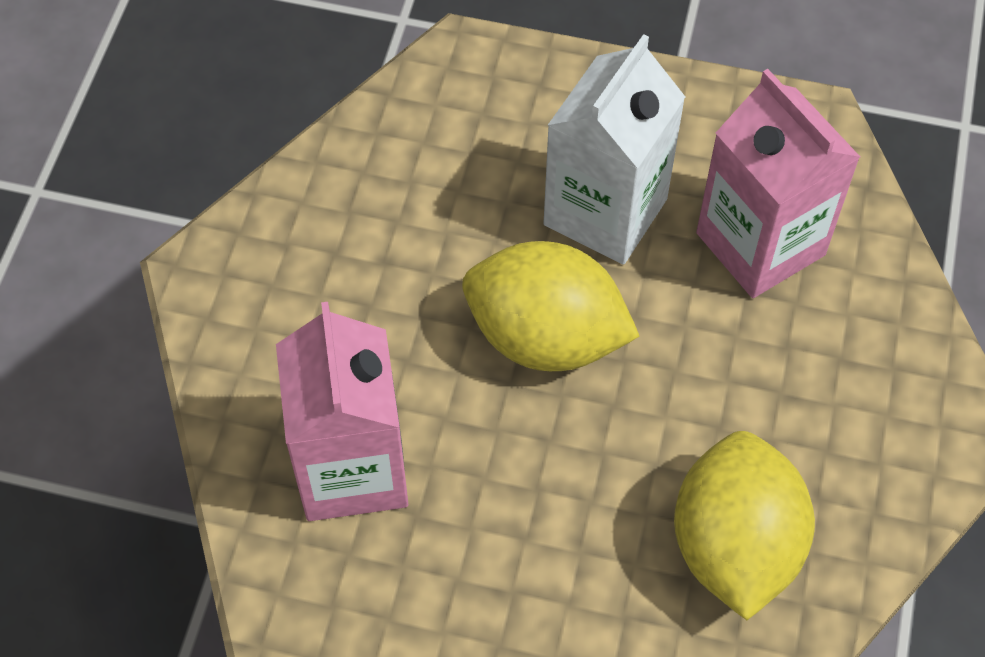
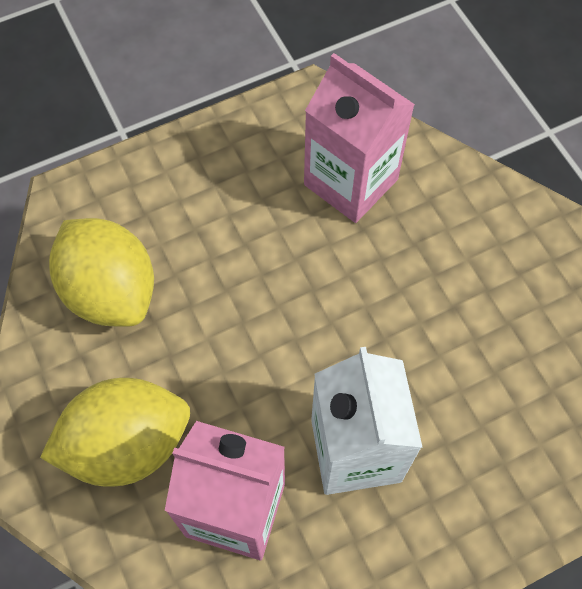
camera: 140 degrees right, 5 degrees up
(546, 337) = (316, 332): yellow lemon -> yellow lemon (127, 444)

